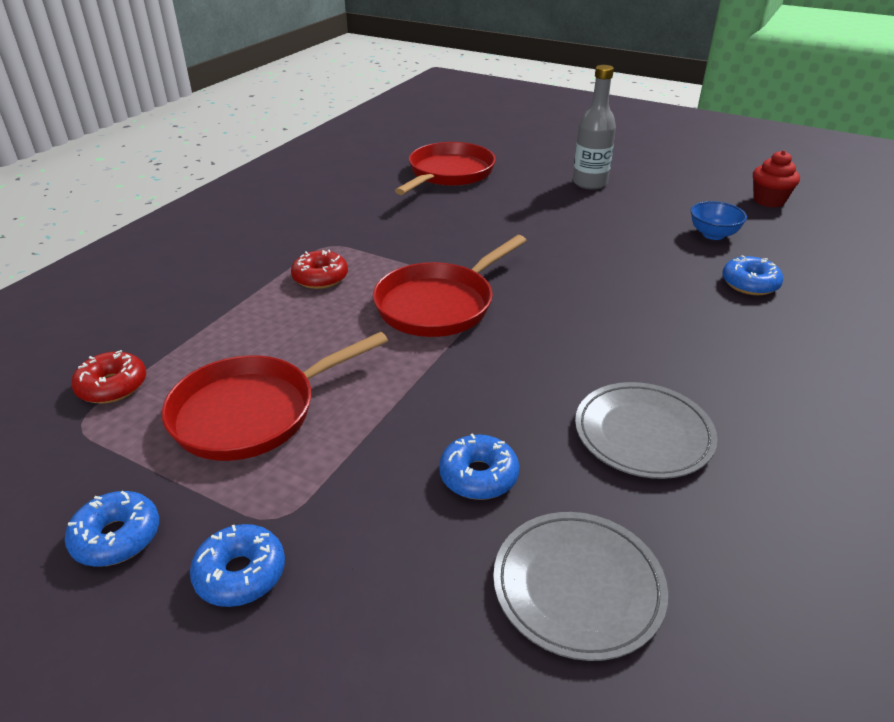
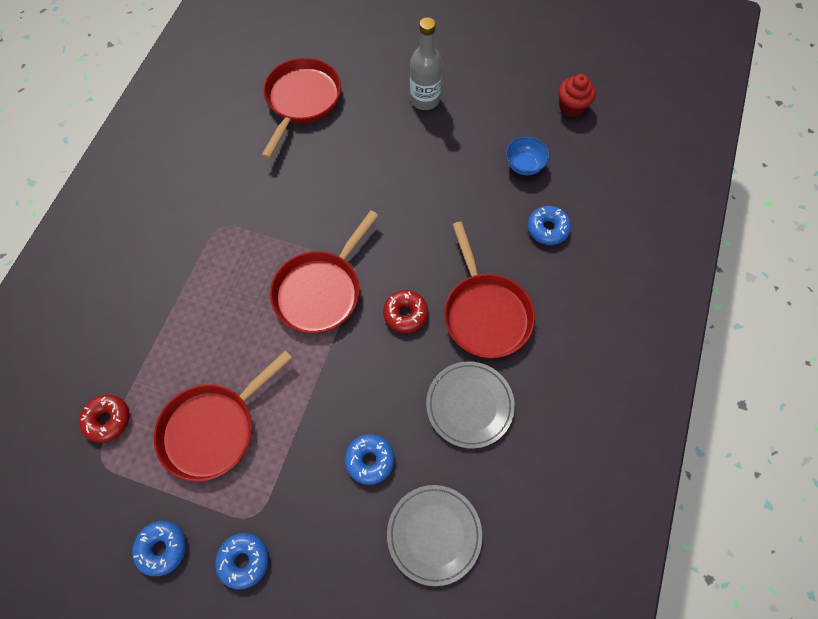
camera: 10 degrees left, 30 degrees up
(320, 278) = (224, 271): red donut -> red donut (405, 314)
(666, 346) = (485, 313): none -> red pan

